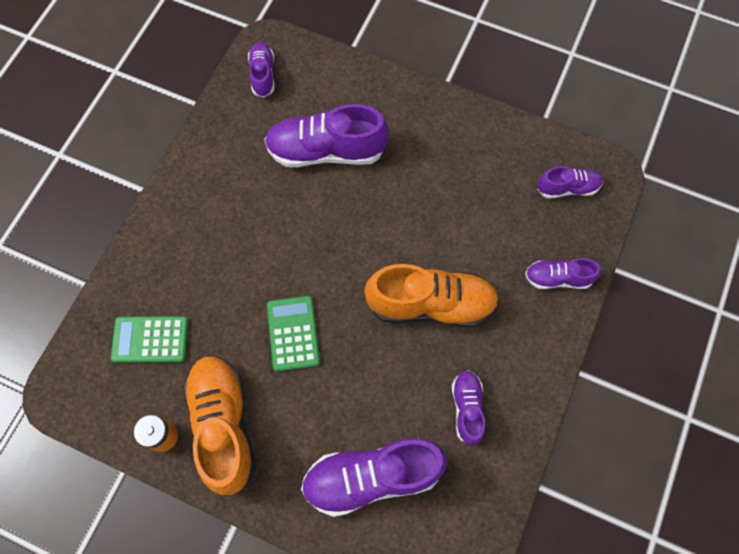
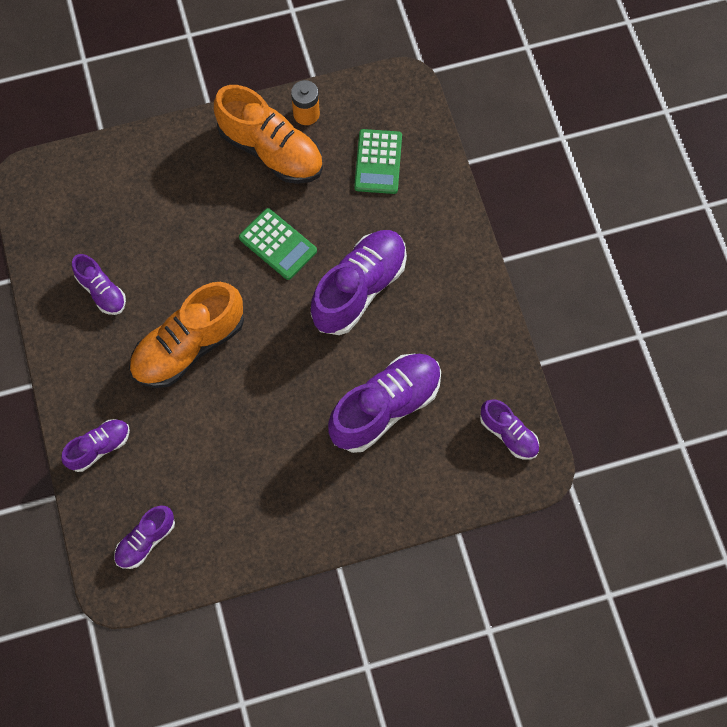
camera: 140 degrees right, 0 degrees up
(150, 340) = (378, 162): green calculator -> green calculator turned 135 degrees clockwise
(372, 476) = (137, 197): purple shoe -> purple shoe (359, 289)

